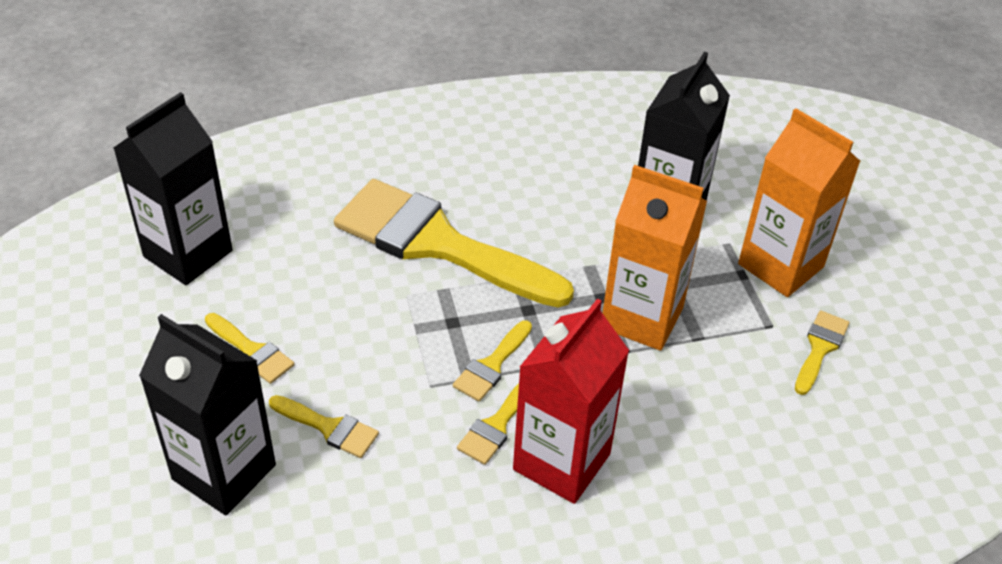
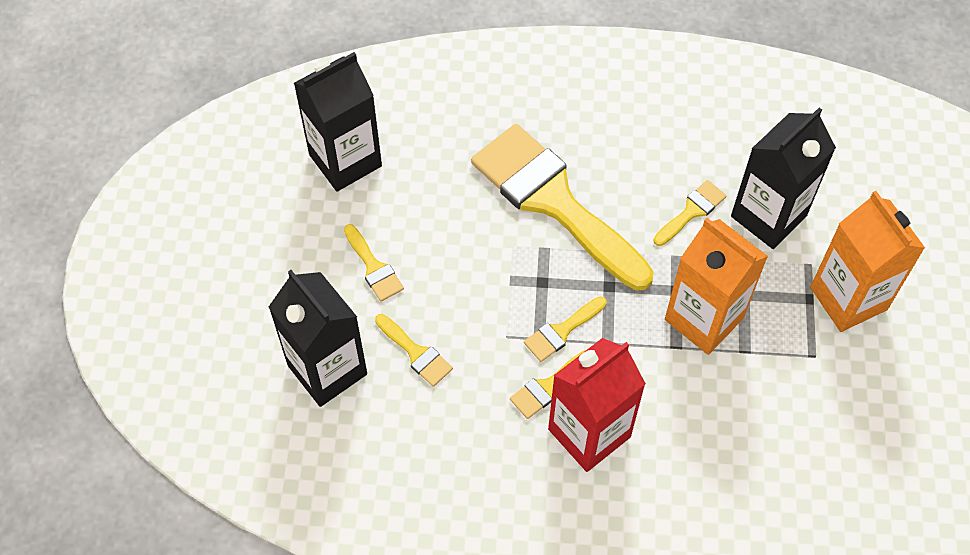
camera: 20 degrees right, 15 degrees up
(820, 348) = (848, 389): yellow brush -> yellow brush (691, 211)

